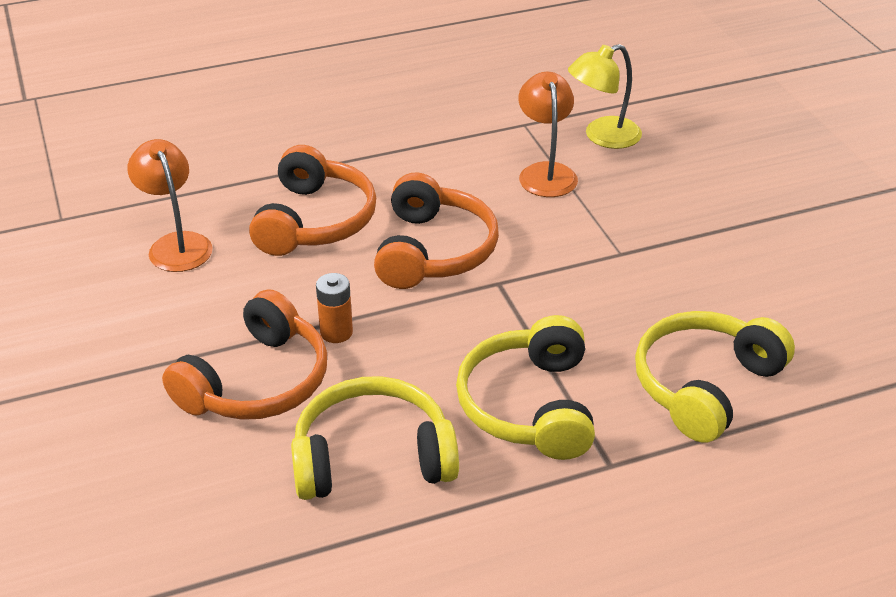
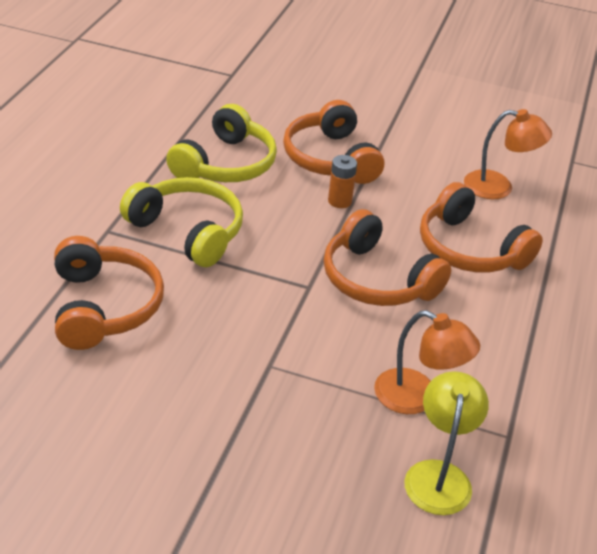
camera: 125 degrees right, 0 degrees up
(705, 386) = (104, 307): yellow headphones -> orange headphones

